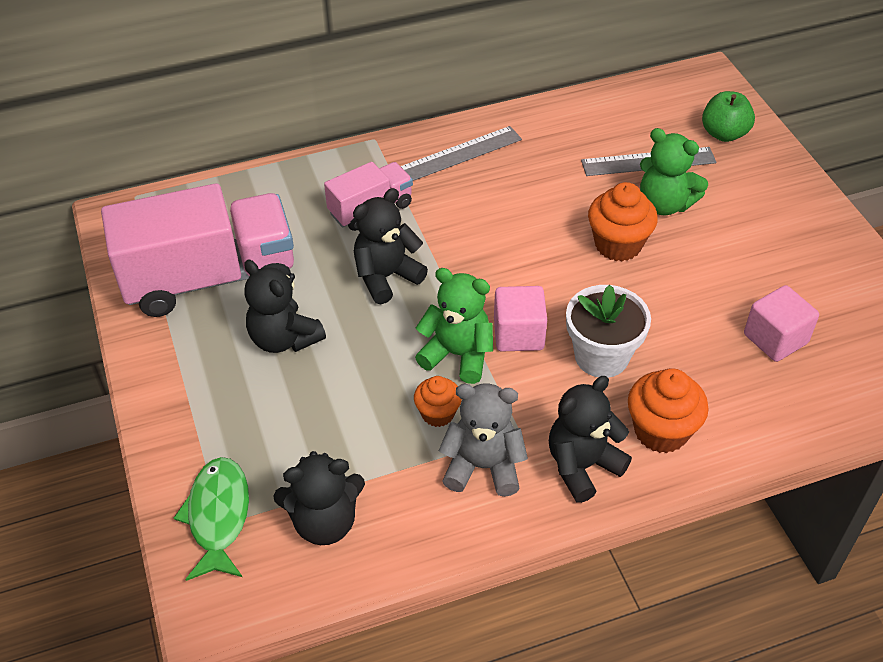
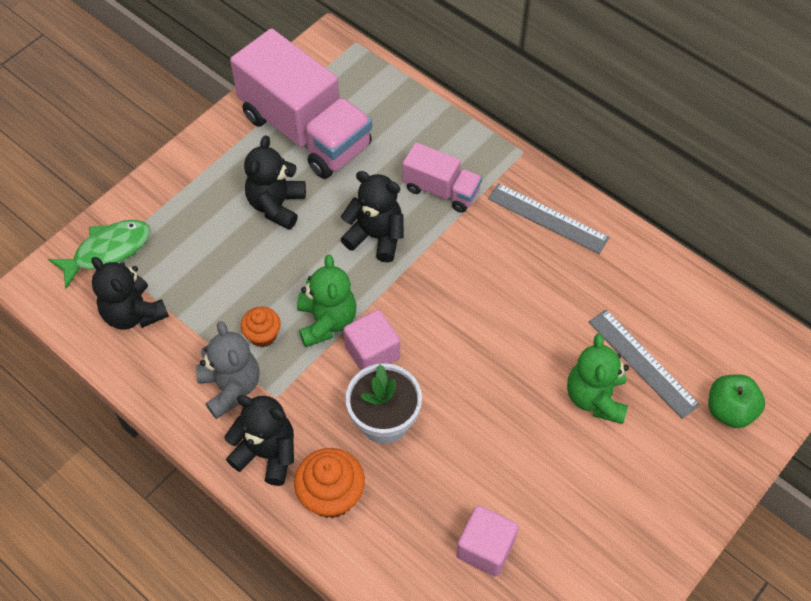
camera: 60 degrees right, 10 degrees up
(618, 245) = (519, 381): orange cupcake -> none

